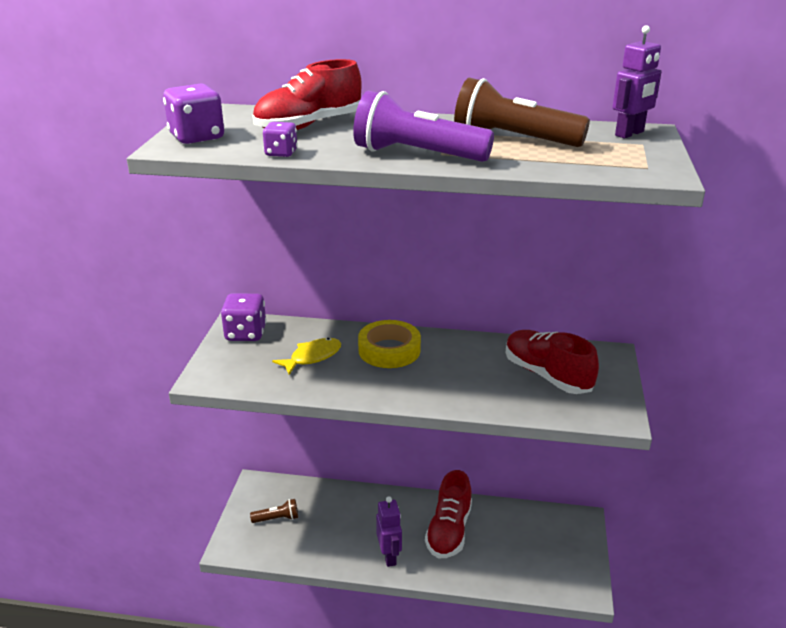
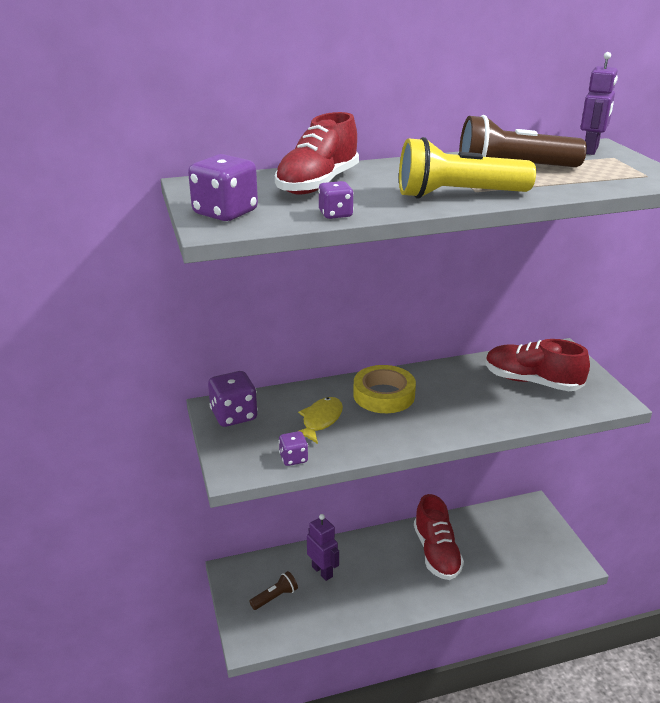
camera: 25 degrees left, 0 degrees up
(260, 382) = (293, 458): none -> purple dice
(389, 556) = (402, 594): purple robot -> purple robot (322, 571)
(417, 155) = (458, 195): purple flashlight -> yellow flashlight

